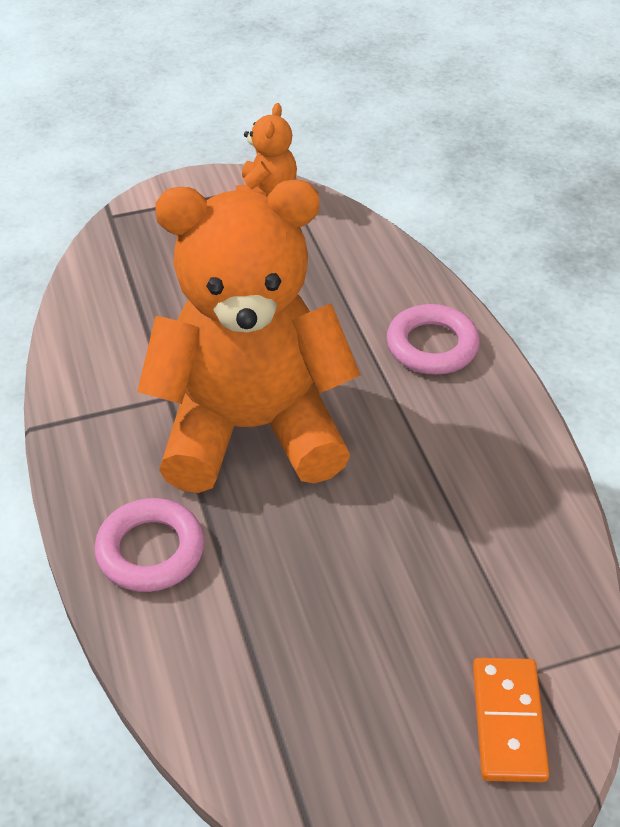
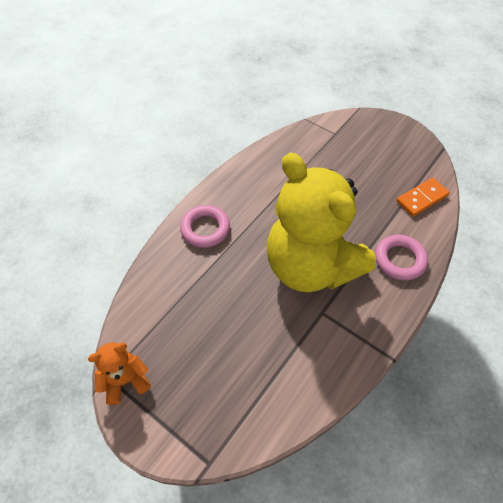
camera: 125 degrees left, 10 degrees up
(251, 429) = (311, 266): orange teddy bear -> yellow teddy bear
(508, 722) = (358, 132): orange domino -> orange domino (422, 198)

